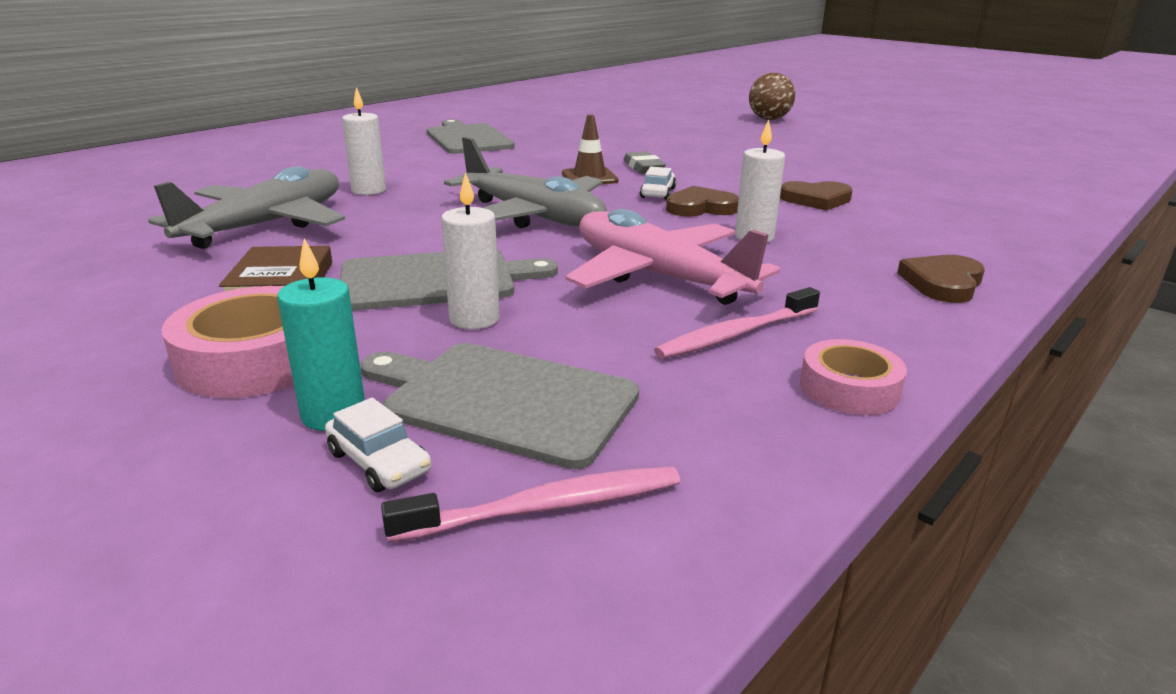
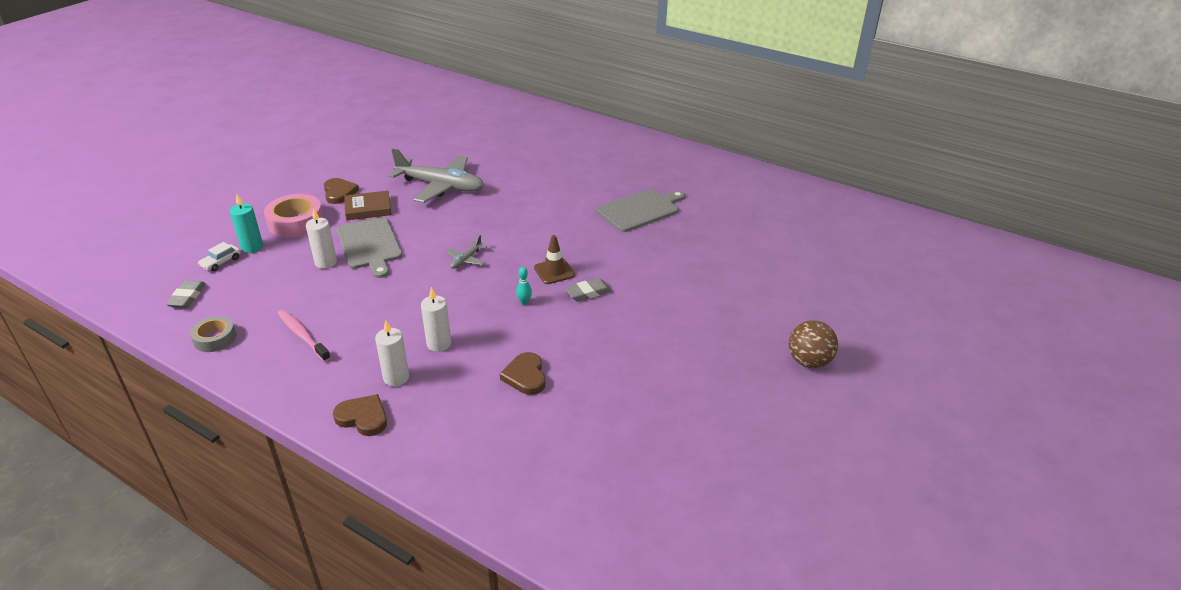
camera: 80 degrees right, 10 degrees up
(369, 190) = (504, 200): white candle -> white candle (396, 378)
(503, 400) = (255, 280): grey cutting board -> none
(533, 216) = (466, 260): grey plane -> grey plane, size x0.43
(546, 507) = (187, 297): pink toothbrush -> grey eraser
(657, 193) = (524, 302): white car -> turquoise bowling pin
(657, 276) = (374, 309): pink plane -> none
(701, 207) = (495, 321): brown heart -> brown heart (339, 193)
(750, 438) = (215, 338): none -> grey tape
(849, 388) = (246, 367): pink tape -> none

